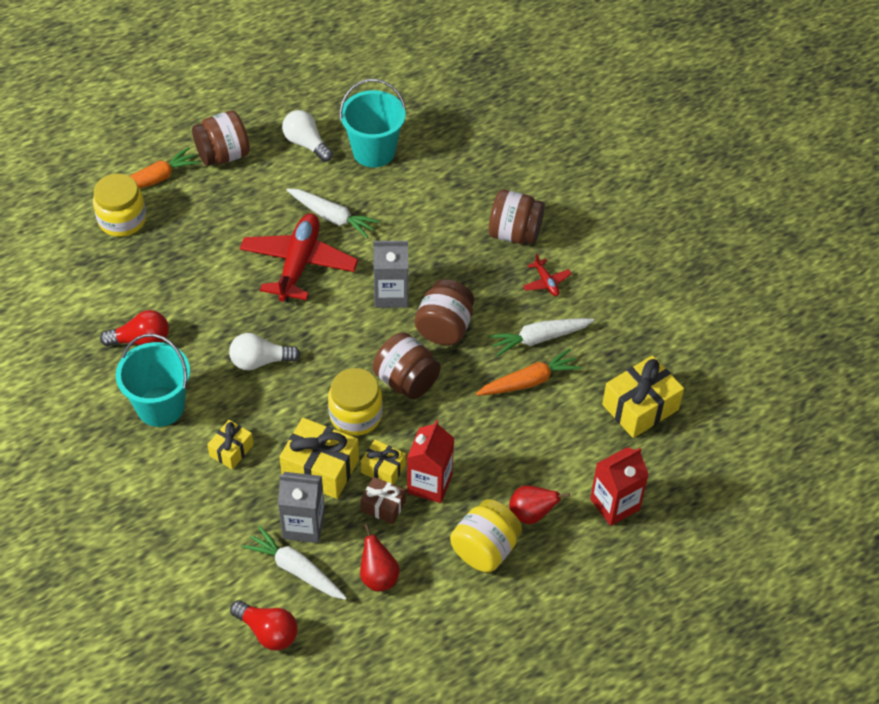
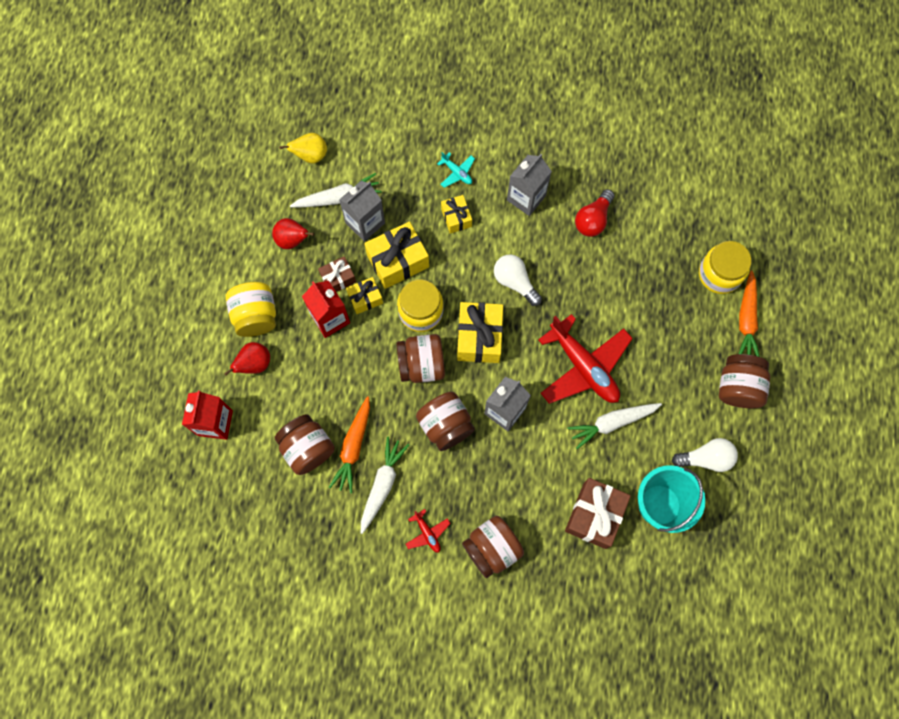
camera: 130 degrees right, 20 degrees up
(160, 406) = (526, 198): turquoise bucket -> grey carton
(179, 482) = (457, 173): none -> turquoise plane
(260, 361) = (515, 282): white light bulb -> white light bulb turned 75 degrees counterclockwise
(268, 631) = (311, 155): red light bulb -> yellow pear
(422, 185) = (594, 515): none -> brown gift
(546, 282) = (427, 533): red plane -> red plane turned 135 degrees counterclockwise
(564, 414) = (307, 448): none -> brown jar
(640, 407) = (269, 506): yellow gift -> yellow gift (479, 337)

